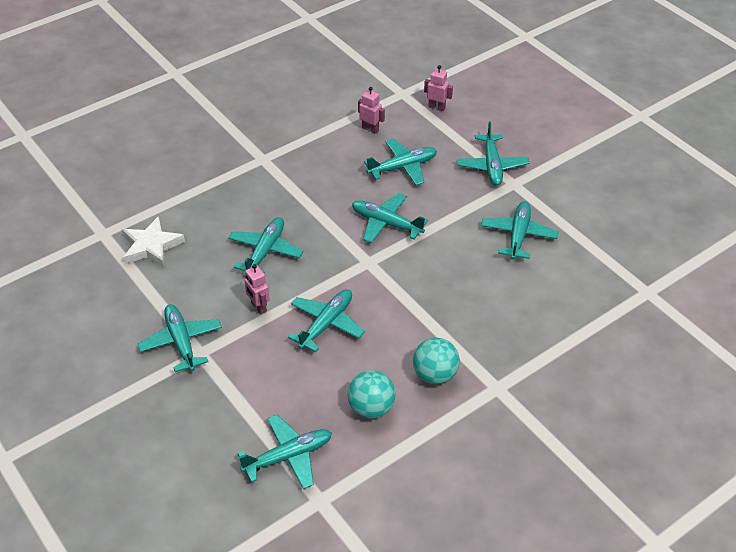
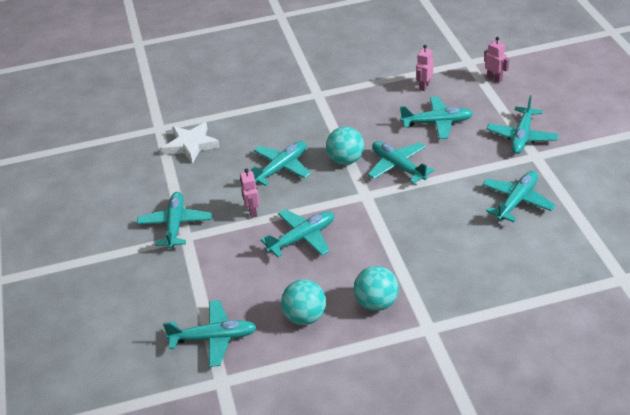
camera: 25 degrees right, 5 degrees down
(329, 227) = (345, 160): none -> turquoise ball
(370, 129) = (424, 86): pink robot -> pink robot turned 120 degrees counterclockwise

